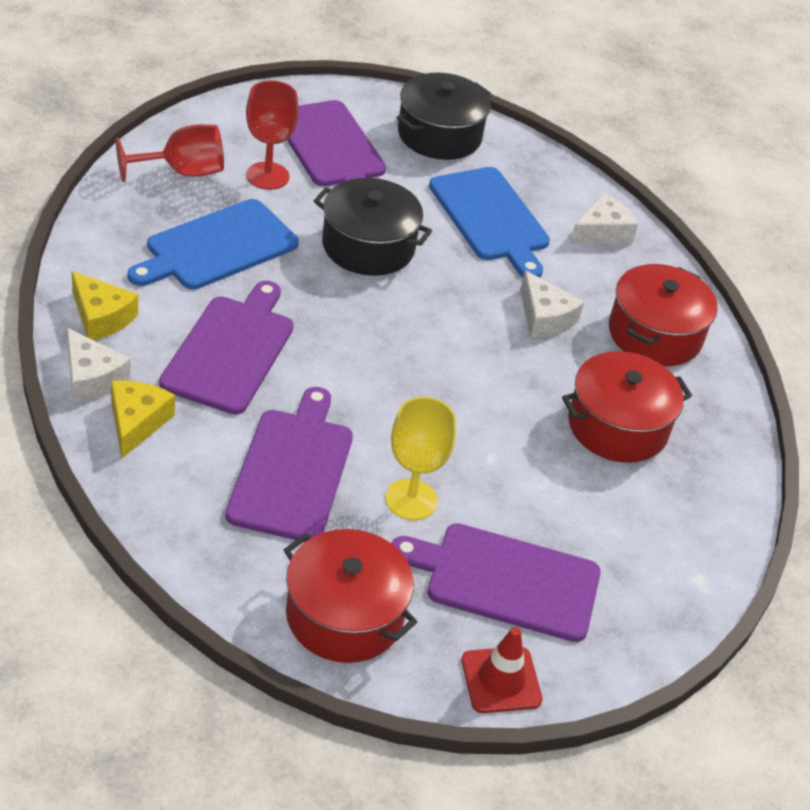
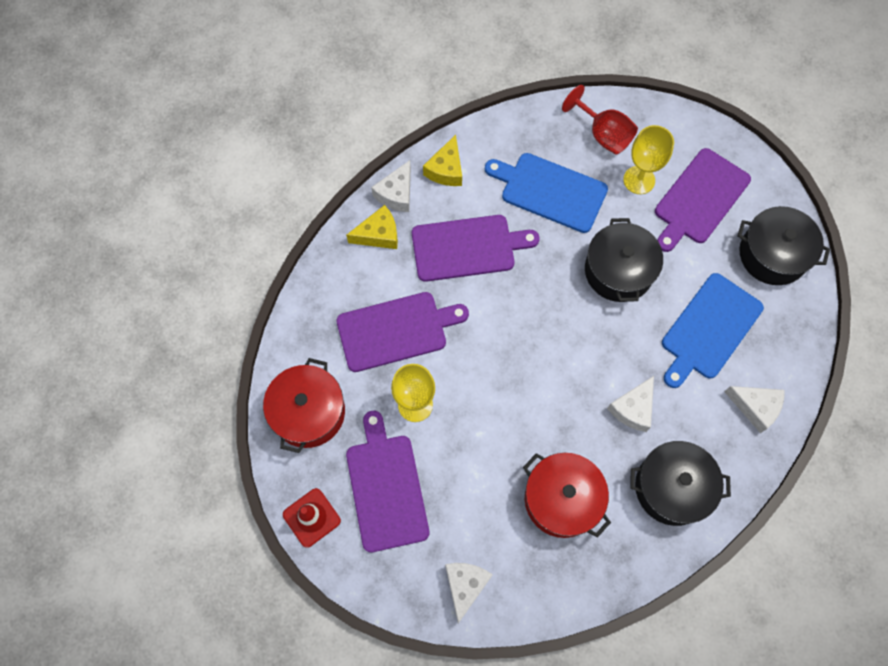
camera: 70 degrees right, 25 degrees up
(267, 176) = (639, 180): red goblet -> yellow goblet
(654, 334) = (672, 487): red pot -> black pot
(678, 562) = (465, 586): none -> white cheese

